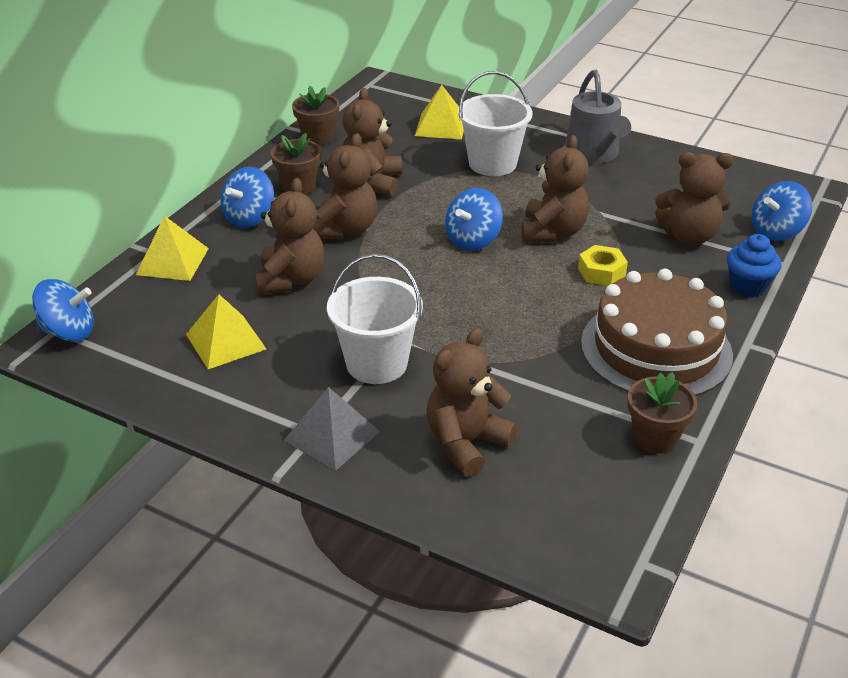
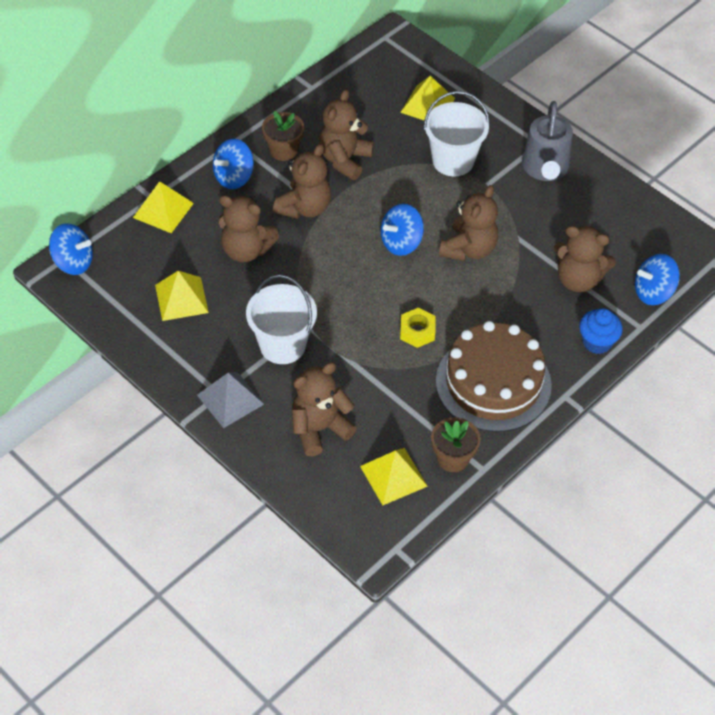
camera: 15 degrees right, 15 degrees up
(291, 279) = (246, 250): brown teddy bear -> brown teddy bear turned 90 degrees clockwise
(318, 137) = (318, 96): brown flower pot -> none
(590, 475) = (393, 476): none -> yellow pyramid
(601, 272) = (488, 300): yellow nut -> yellow nut (417, 331)

